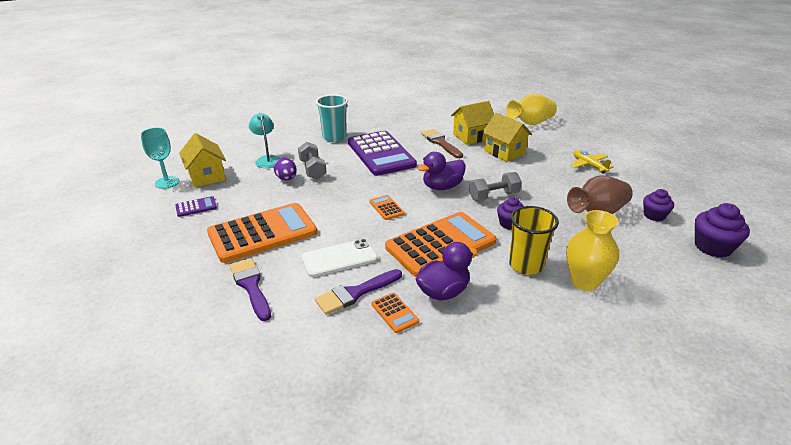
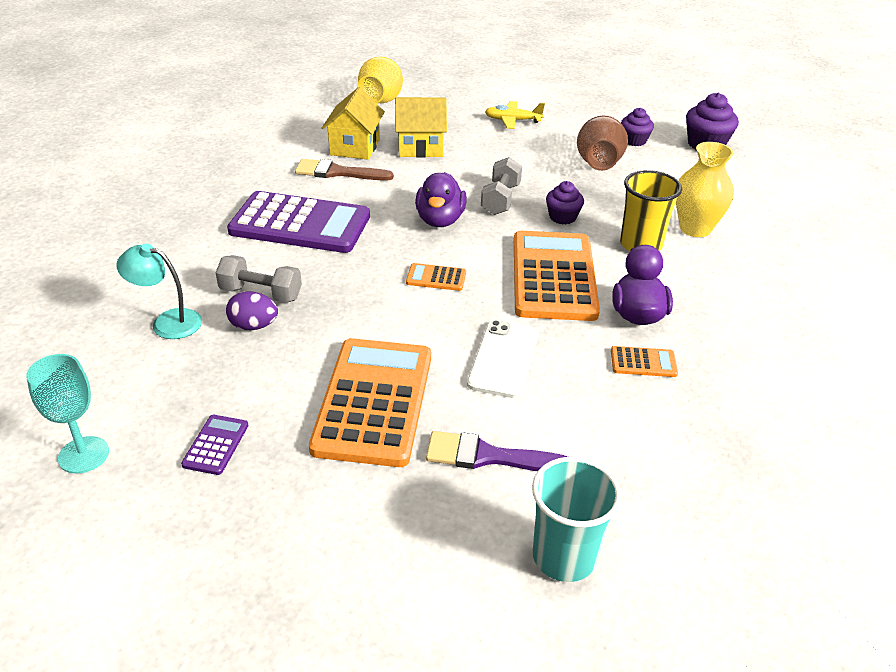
camera: 55 degrees left, 5 degrees up
(206, 176) = (129, 402): yellow house -> none
(334, 137) = (195, 238): turquoise cup -> turquoise cup (564, 557)
(355, 293) = (584, 375): purple brush -> none

